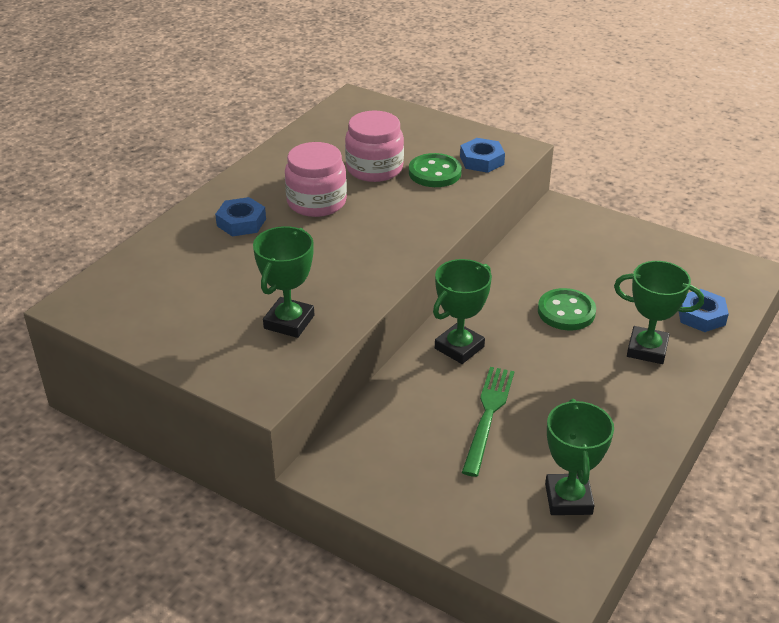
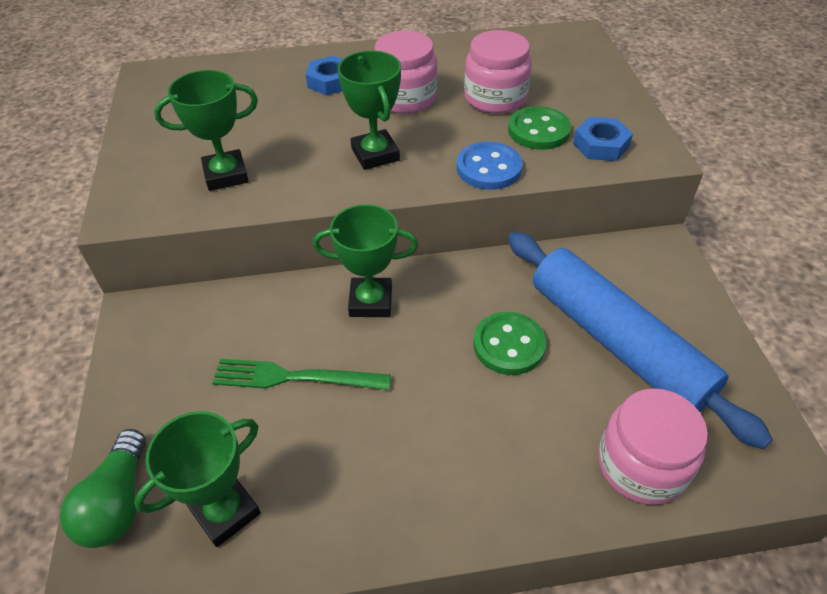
camera: 50 degrees right, 10 degrees up
(445, 211) = (489, 168): none -> blue button
(488, 416) = (295, 377): green fork -> green fork turned 150 degrees counterclockwise
(508, 550) = (118, 503): none -> green light bulb
(611, 271) = (617, 343): none -> blue rolling pin
(647, 349) = (524, 447): green trophy -> green trophy (375, 154)
(701, 315) = (641, 465): blue nut -> pink jar

